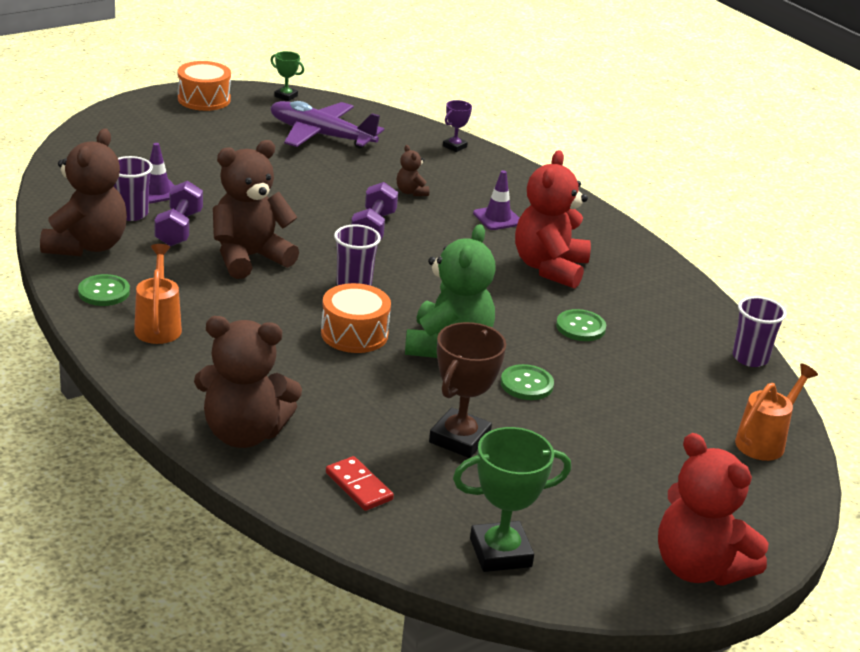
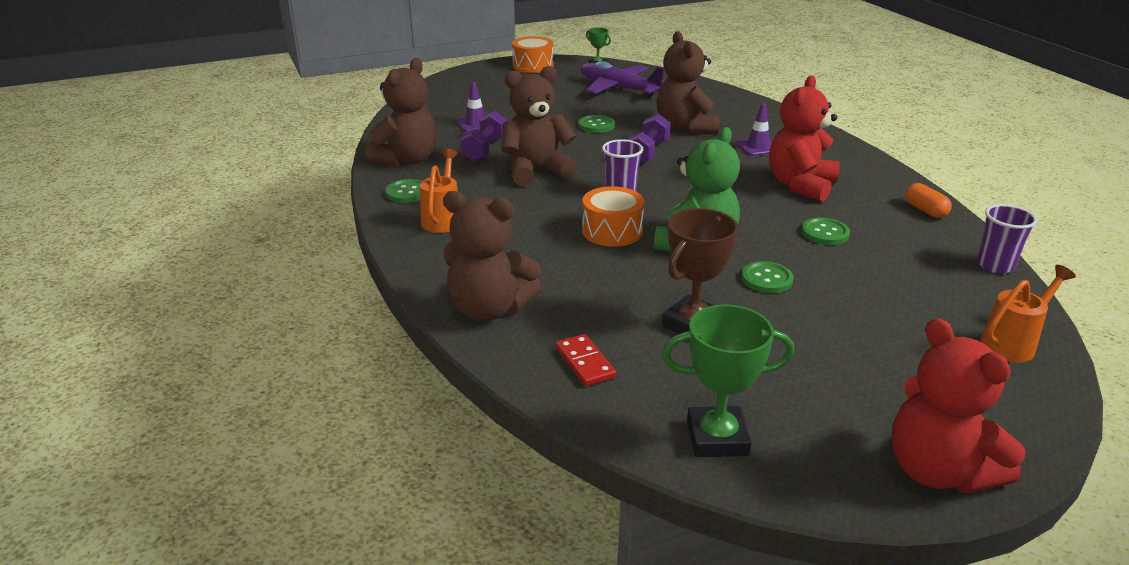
camera: 15 degrees right, 0 degrees up
(131, 214) = (450, 138): purple cup -> none
(305, 191) = (596, 125): none -> green button
(411, 192) = (685, 127): brown teddy bear -> brown teddy bear, size x2.26
(454, 146) = (728, 97): purple trophy -> none
(681, 295) = (925, 210): none -> orange capsule

